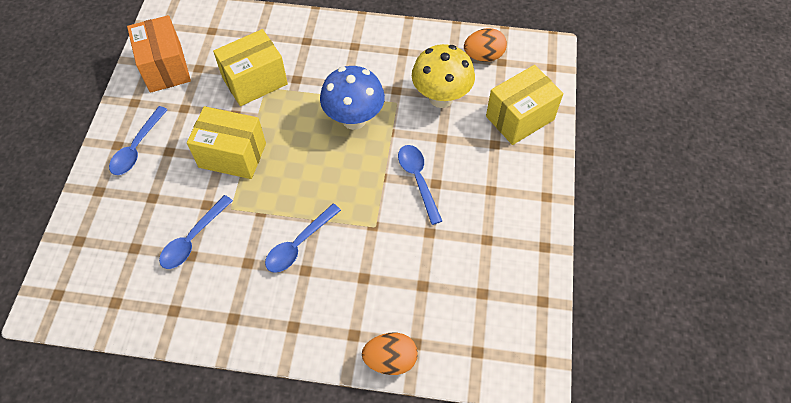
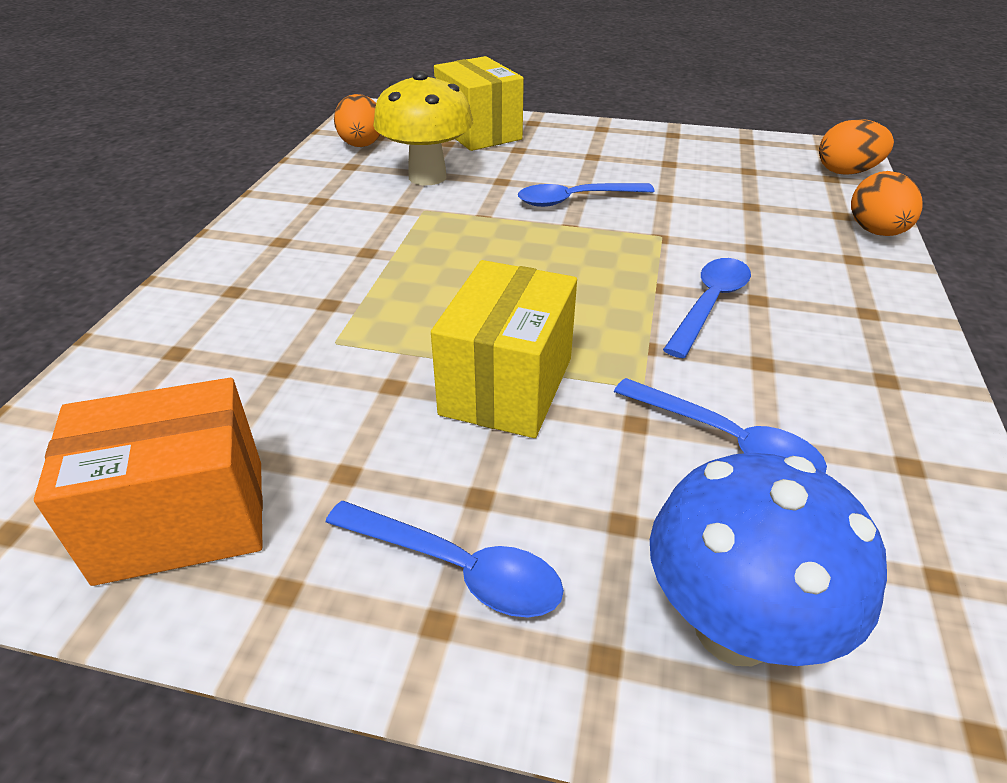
camera: 85 degrees left, 20 degrees down
(255, 81) = (311, 356): yellow box -> none
(299, 244) = (709, 304): blue spoon -> blue spoon turned 105 degrees counterclockwise
(354, 119) = (448, 246): blue mushroom -> blue mushroom (734, 628)
(489, 366) = (846, 172): none -> orange egg

